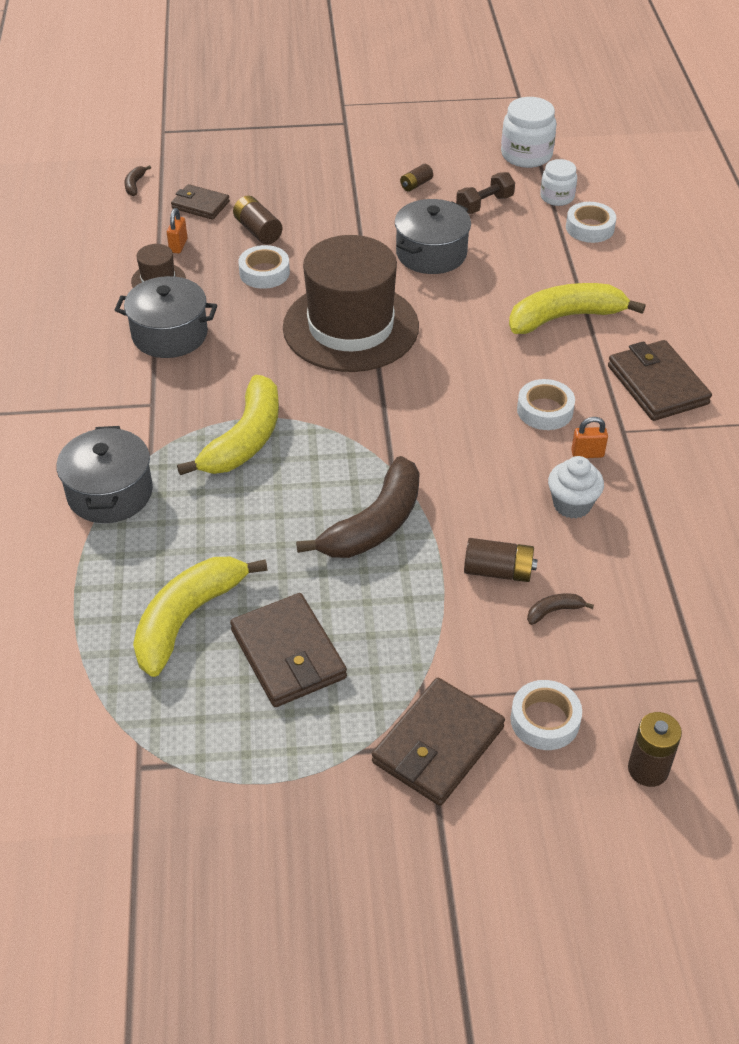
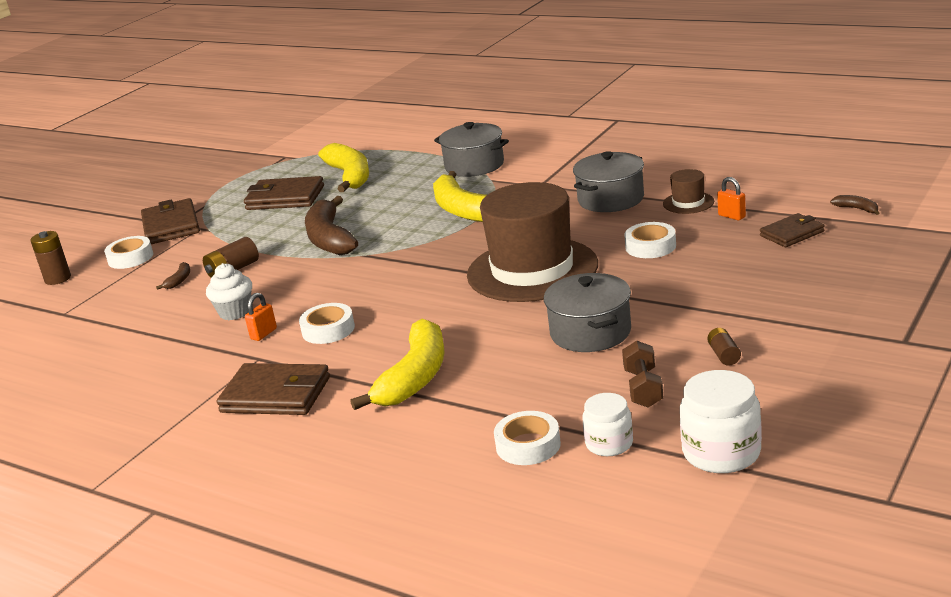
camera: 130 degrees right, 20 degrees down
(258, 231) = (720, 253): brown battery -> none

